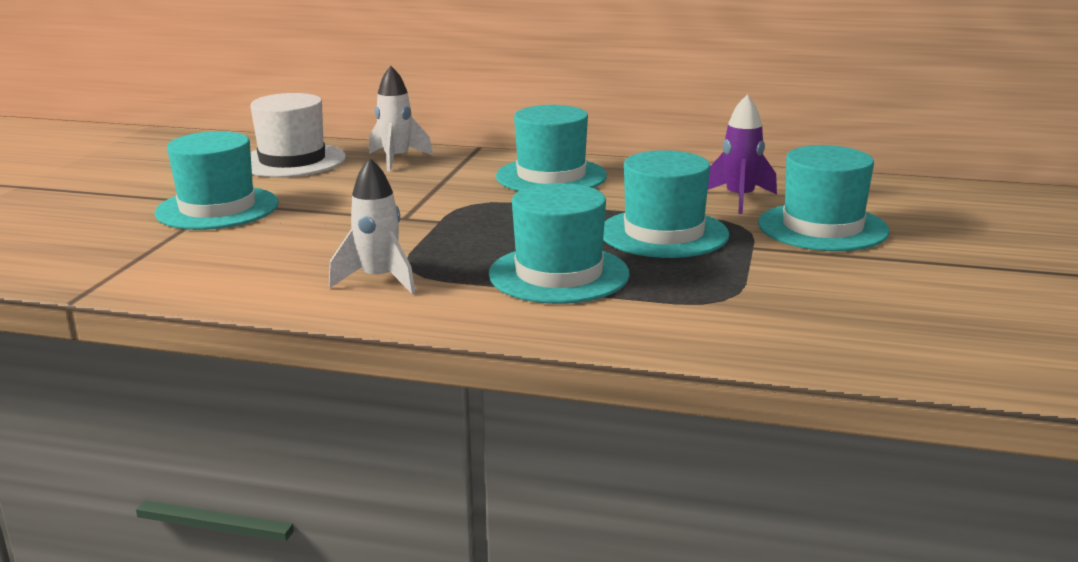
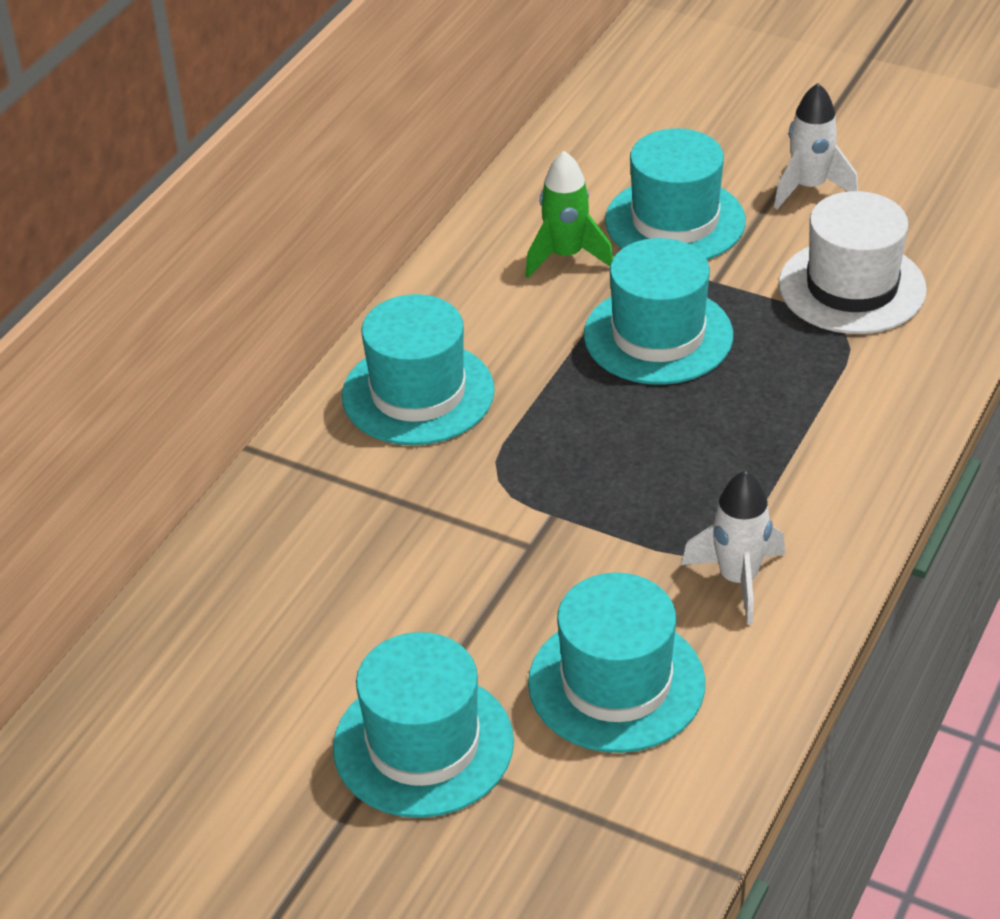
camera: 75 degrees left, 20 degrees up
(292, 161) = (219, 661): white hat -> white hat (852, 287)
(397, 160) = (270, 539): white rocket -> white rocket (809, 188)
(559, 274) = (756, 433): turquoise hat -> turquoise hat (616, 683)
(739, 199) = (566, 256): purple rocket -> green rocket

